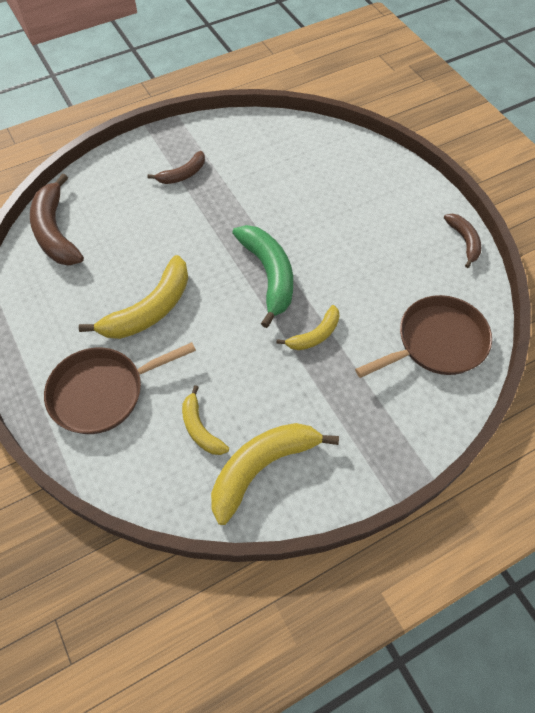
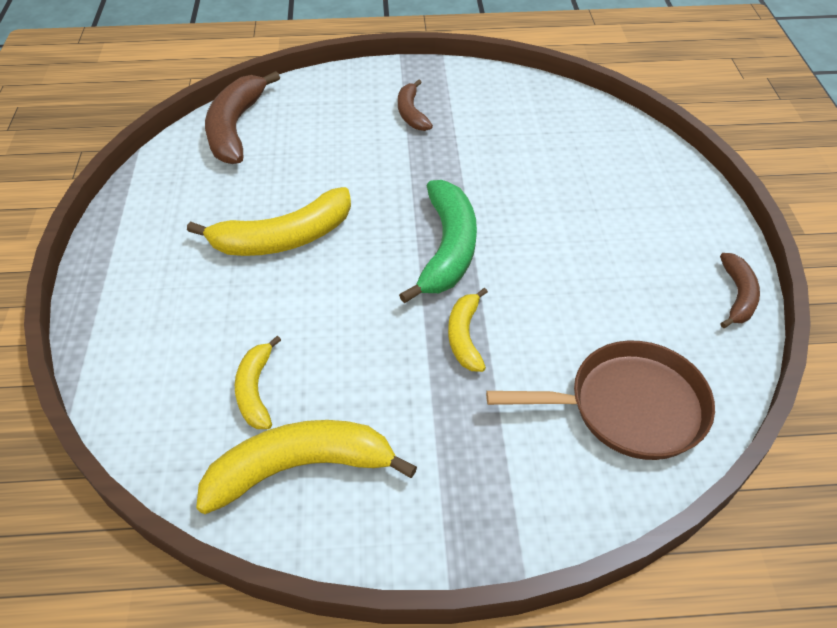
camera: 25 degrees right, 10 degrees down
(102, 392) = (172, 306): brown pan -> none
(183, 174) = (411, 113): brown banana -> brown banana turned 90 degrees clockwise
(315, 335) = (465, 336): yellow banana -> yellow banana turned 105 degrees clockwise

